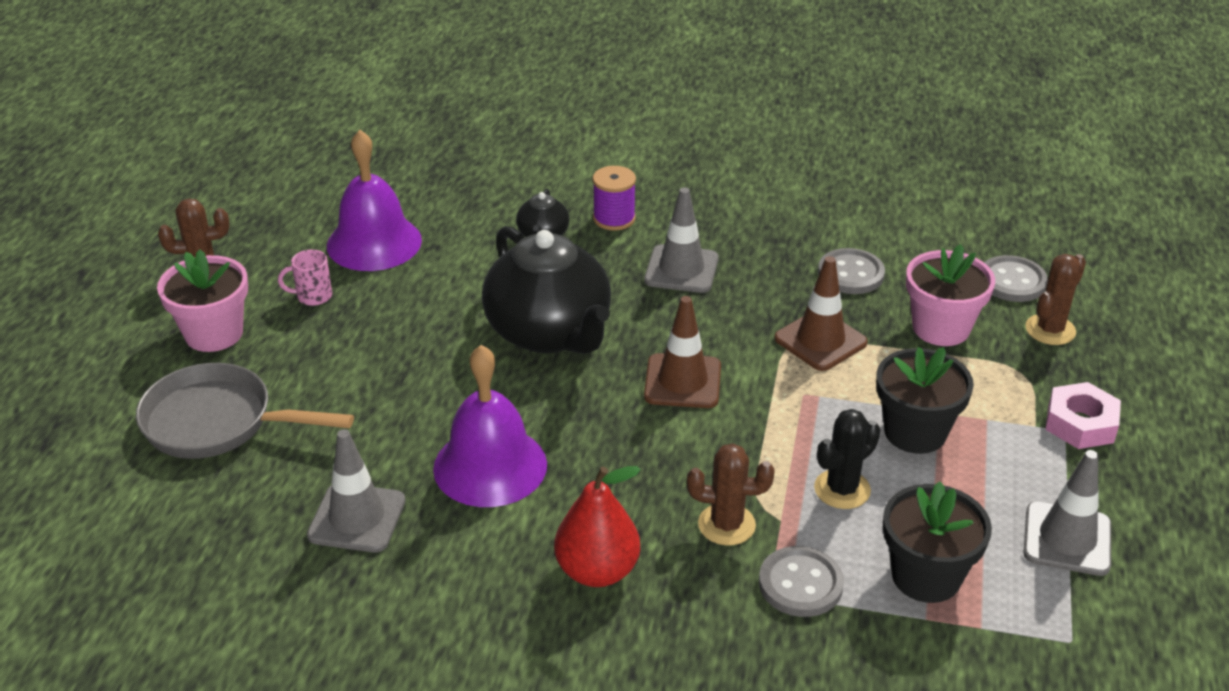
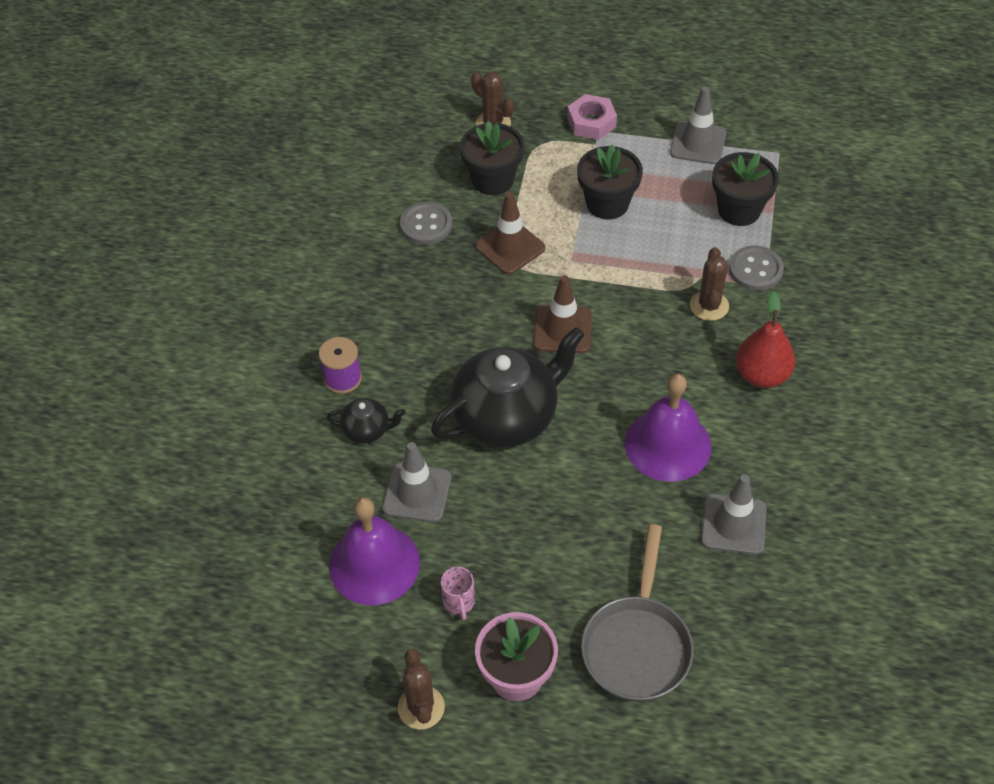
camera: 90 degrees left, 15 degrees up
(681, 269) = (419, 330): grey traffic cone -> grey traffic cone (417, 493)
(842, 489) = (667, 245): black cactus -> none
(941, 328) = (493, 180): pink flower pot -> black flower pot
(1012, 281) = (436, 136): grey button -> none

